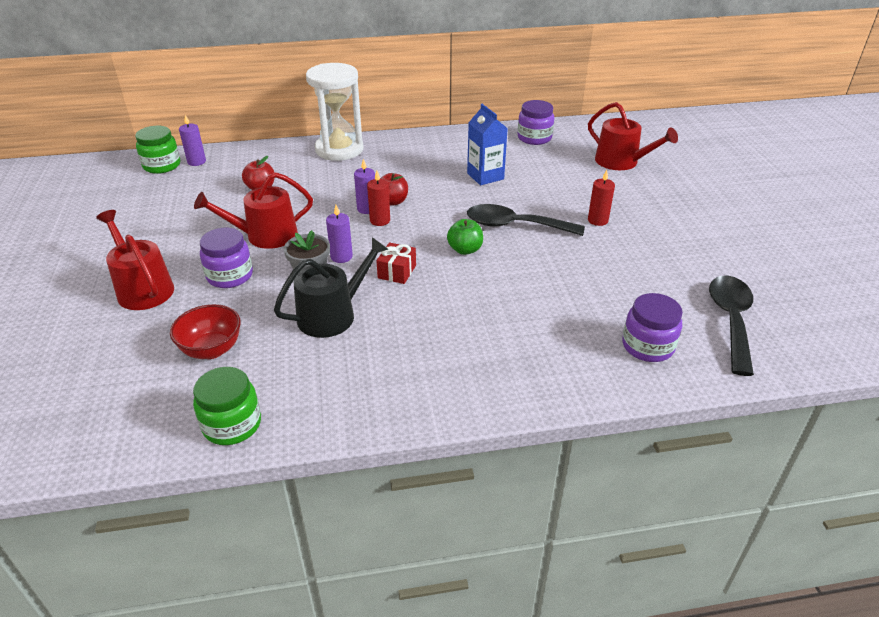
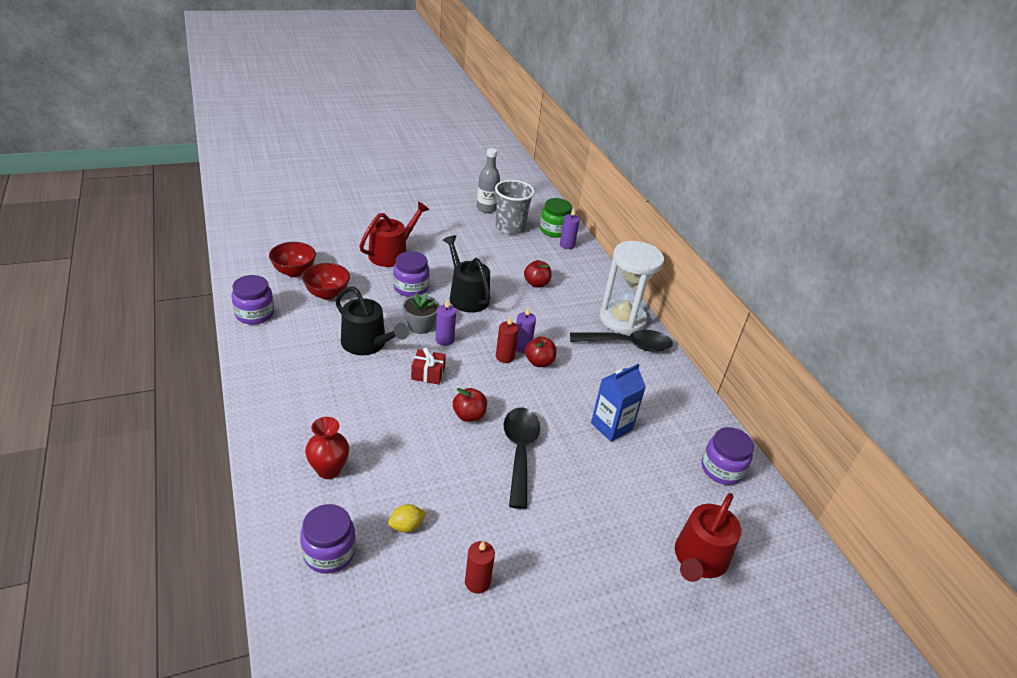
camera: 75 degrees right, 0 degrees up
(80, 205) = (486, 208): none -> grey bottle
(137, 193) = (510, 227): none -> grey cup
(138, 385) = (294, 271): none -> red bowl
(232, 424) = (254, 314): green jar -> purple jar
(265, 236) = (466, 296): red watering can -> black watering can
(465, 250) = (469, 415): green apple -> red apple
(540, 347) = (329, 470): none -> red vase
(597, 220) = (548, 524): red candle -> red candle (477, 582)
(609, 296) = (406, 526): none -> yellow lemon
(731, 320) = (373, 638): black spoon -> black spoon (628, 345)

